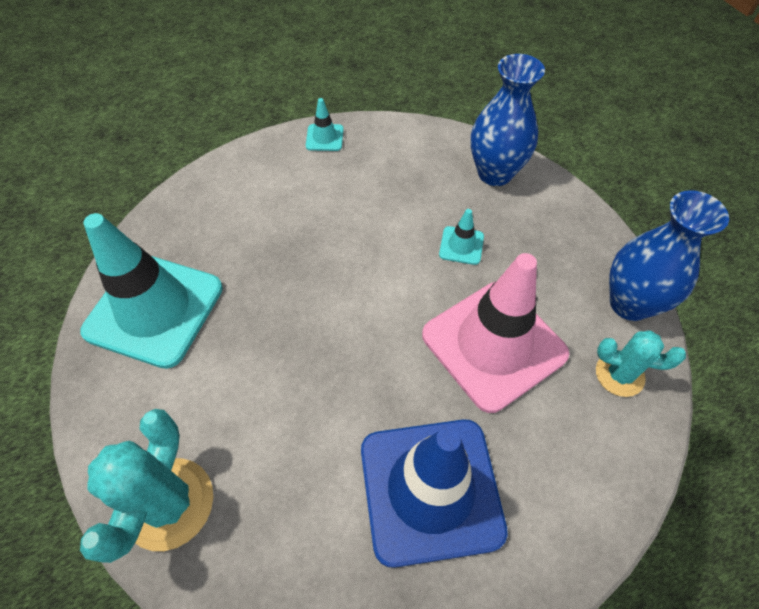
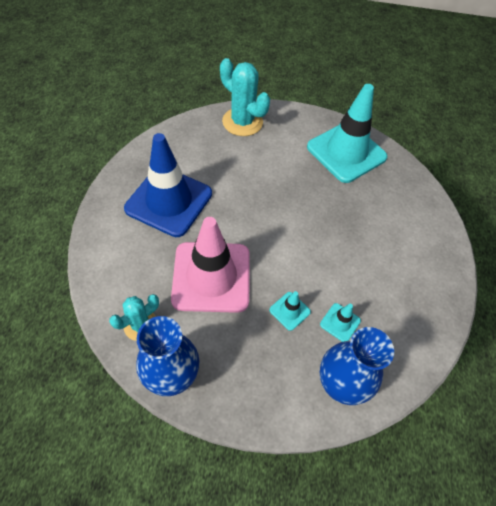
camera: 120 degrees right, 0 degrees up
(324, 138) = (444, 293): turquoise traffic cone -> turquoise traffic cone (340, 322)

